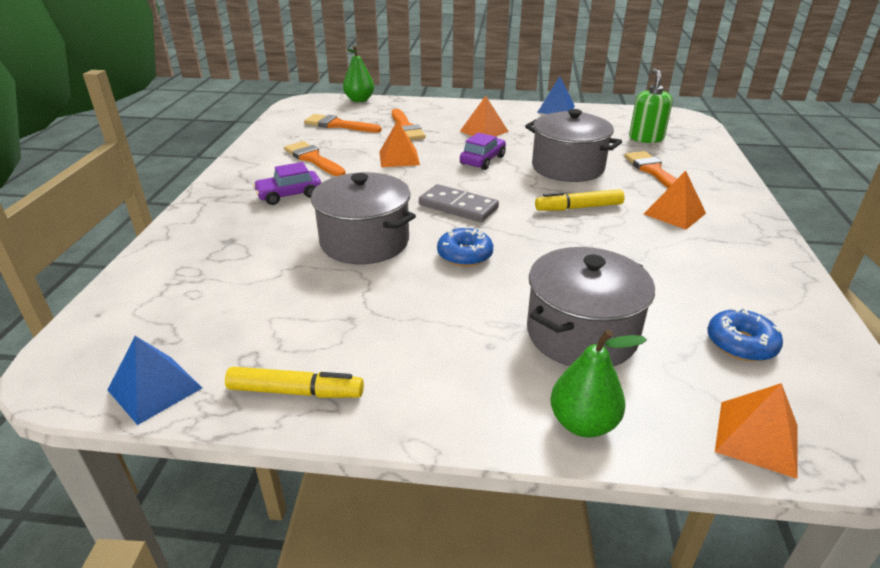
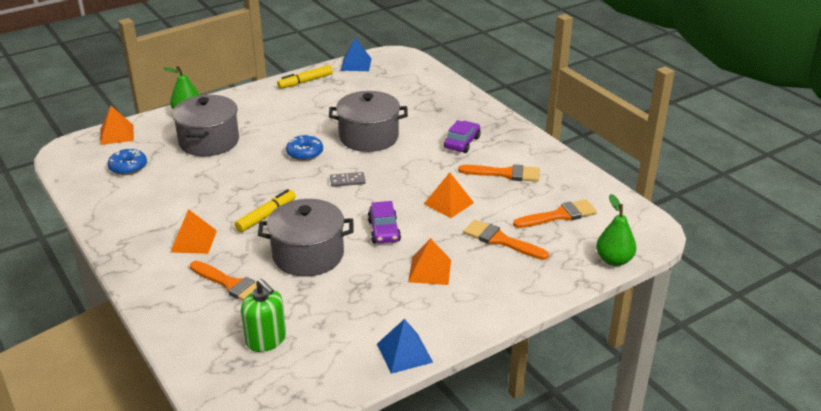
camera: 140 degrees right, 0 degrees up
(458, 207) = (347, 181): grey domino -> grey domino, size x0.59

